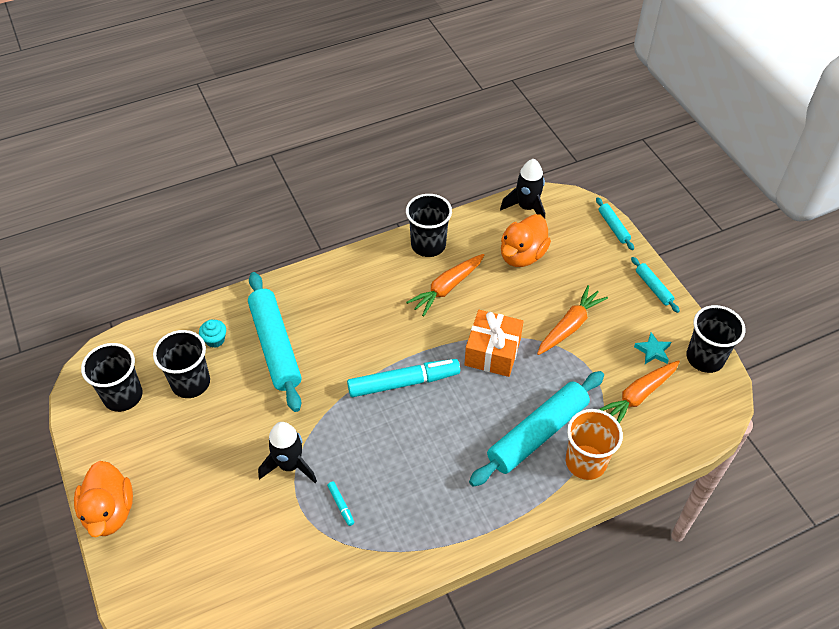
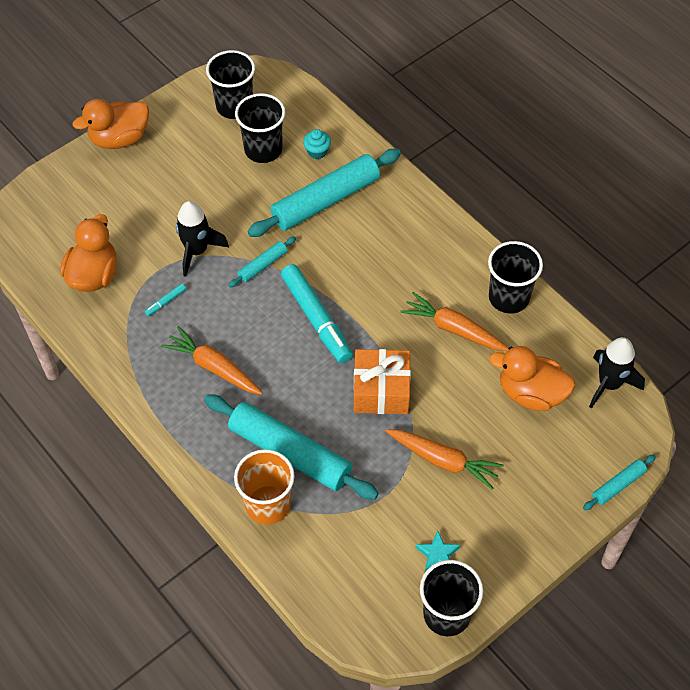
camera: 75 degrees right, 5 degrees up
(282, 569) = (94, 275): none -> orange duck
(637, 396) = (368, 546): orange carrot -> orange carrot (213, 367)
(653, 287) = (535, 544): turquoise rolling pin -> turquoise rolling pin (263, 265)

